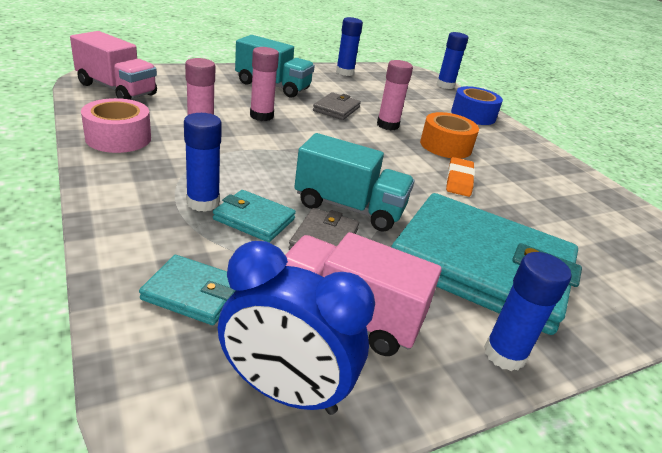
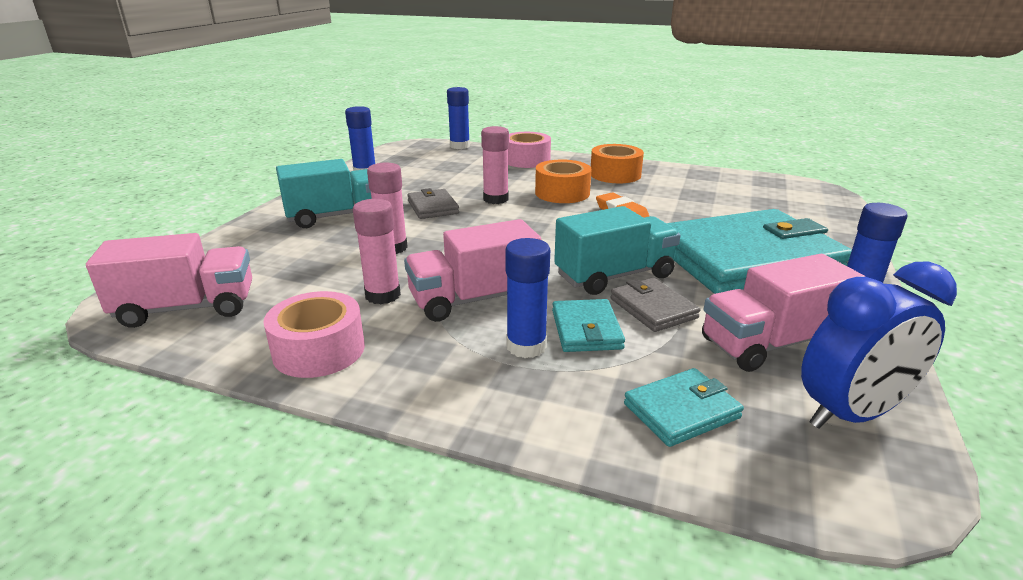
camera: 40 degrees left, 5 degrees down
(237, 164) = (474, 299): none -> pink truck
(254, 219) = (586, 330): turquoise wallet -> turquoise wallet turned 75 degrees counterclockwise
(473, 115) = (526, 160): blue tape -> pink tape
(523, 157) = (615, 174): none -> orange tape

